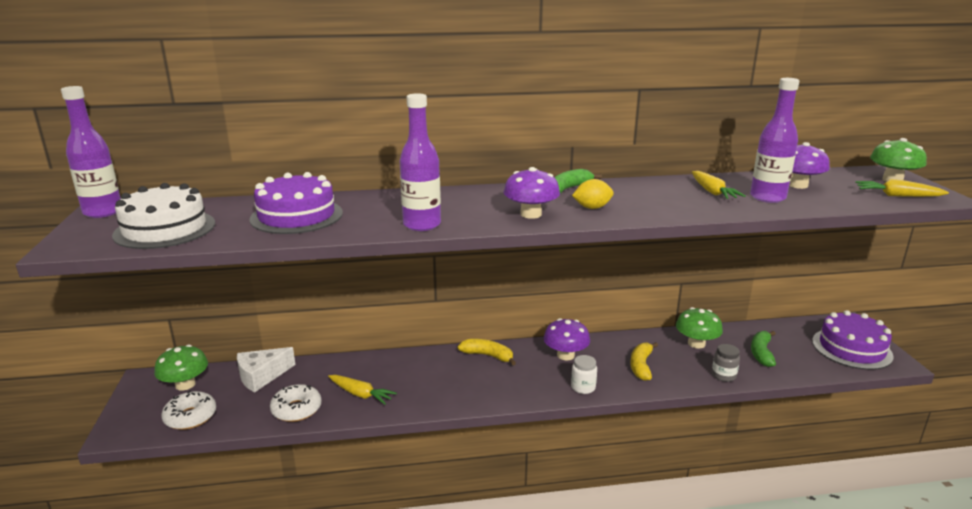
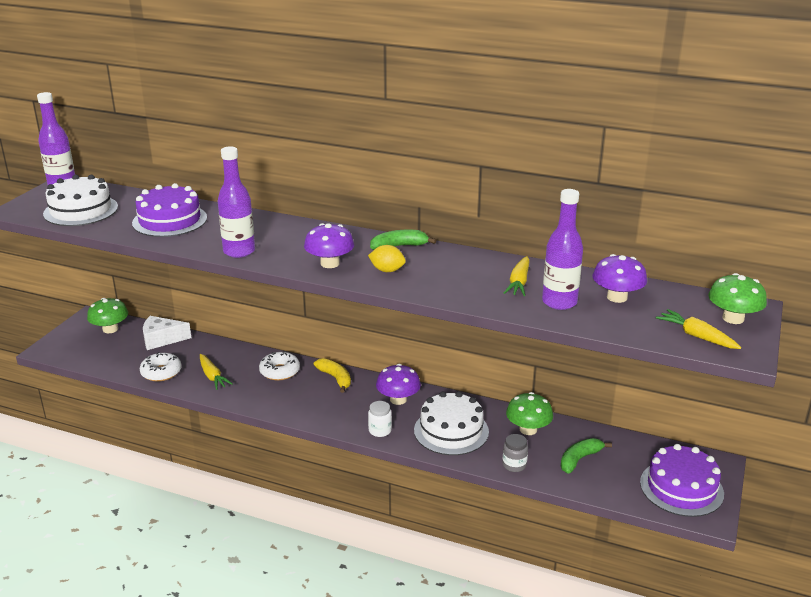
camera: 30 degrees right, 5 degrees up
(190, 417) = (94, 354): white donut -> white donut (280, 371)
(641, 366) = (451, 431): yellow banana -> white cake

